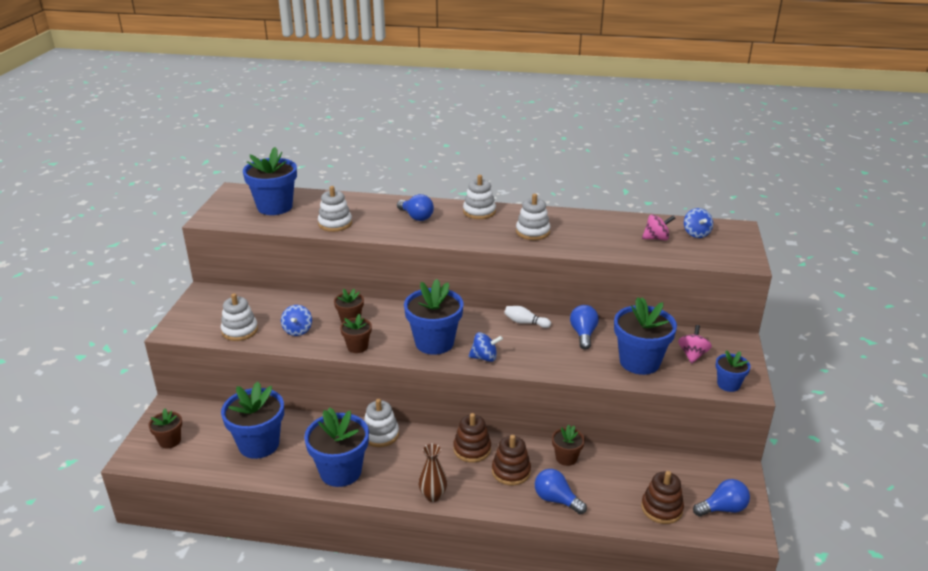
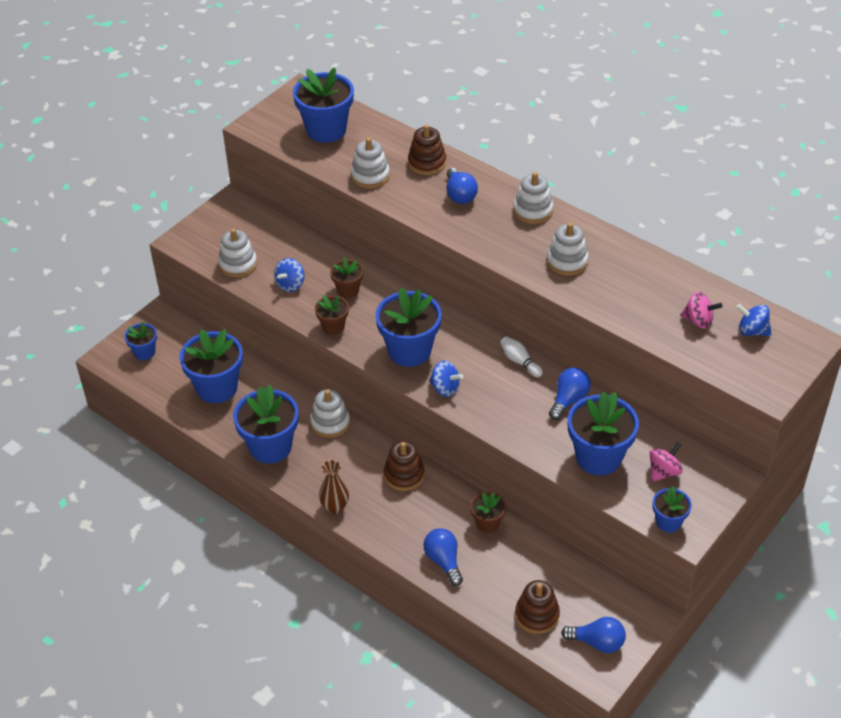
camera: 30 degrees right, 15 degrees up
(170, 441) = (144, 352): brown flower pot -> blue flower pot
(511, 471) = (423, 514): brown stacking toy -> brown stacking toy (427, 163)
(696, 234) = (752, 331): blue spinning top -> blue spinning top turned 90 degrees clockwise

